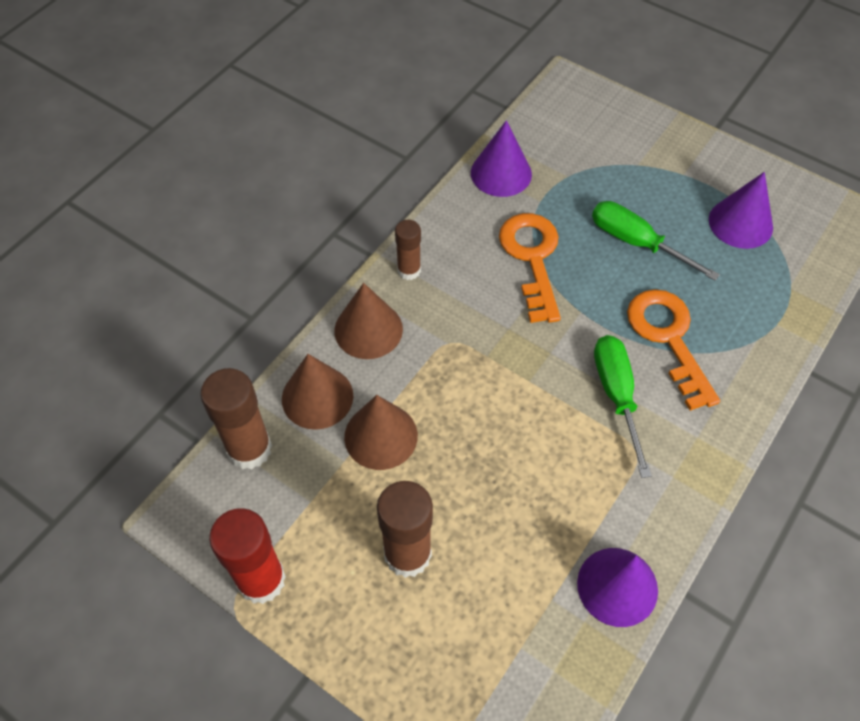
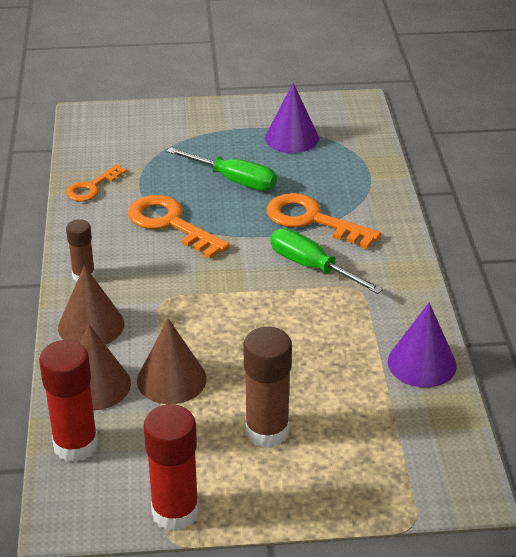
camera: 40 degrees left, 20 degrees down
(249, 449) = (75, 445): brown glue stick -> red glue stick
(501, 173) = (92, 187): purple cone -> orange key
(636, 242) = (234, 180): green screwdriver -> green screwdriver turned 150 degrees counterclockwise

